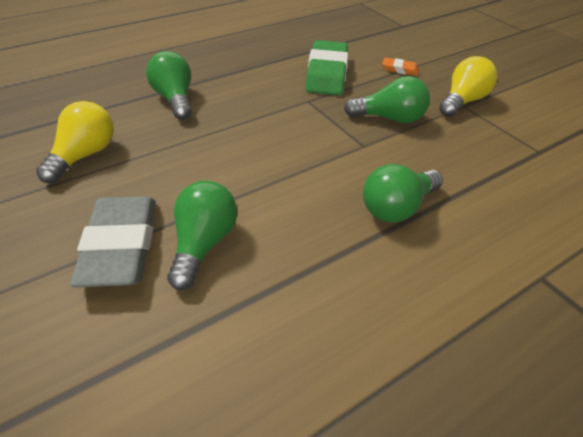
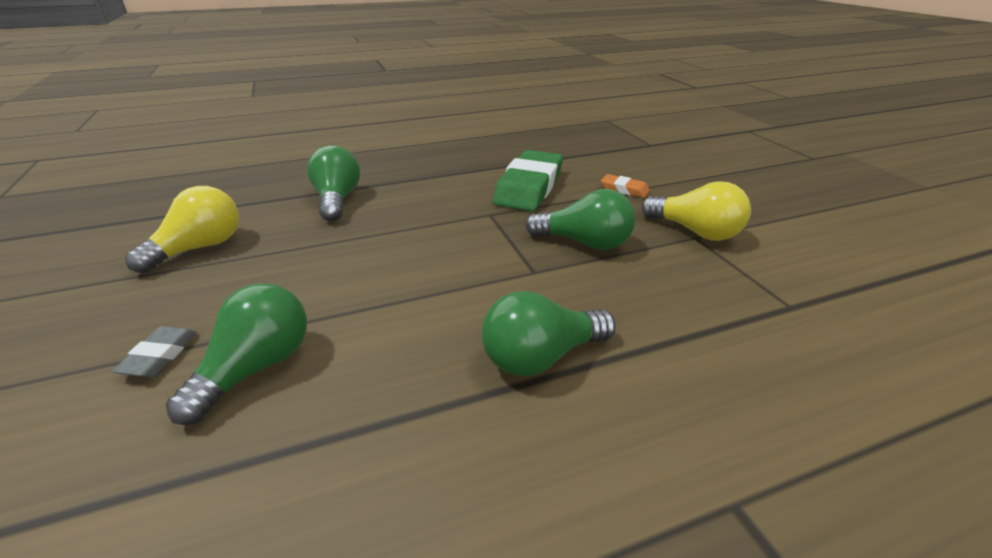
camera: 15 degrees right, 10 degrees down
(121, 246) = (160, 355): grey eraser -> grey eraser, size x0.45
(462, 101) = (695, 231): yellow light bulb -> yellow light bulb turned 75 degrees clockwise

